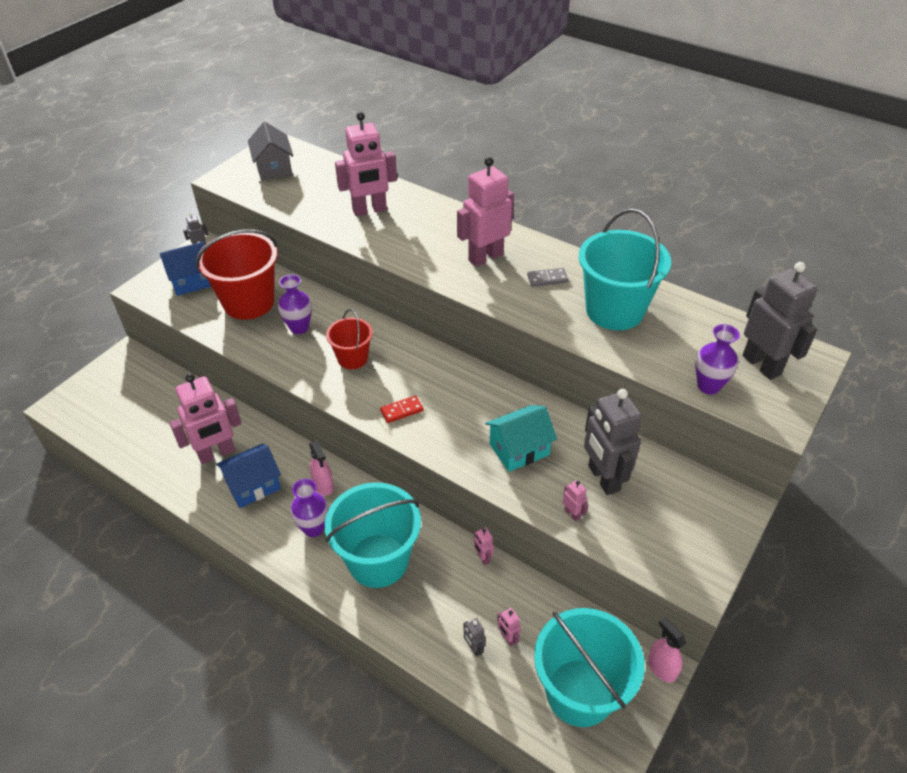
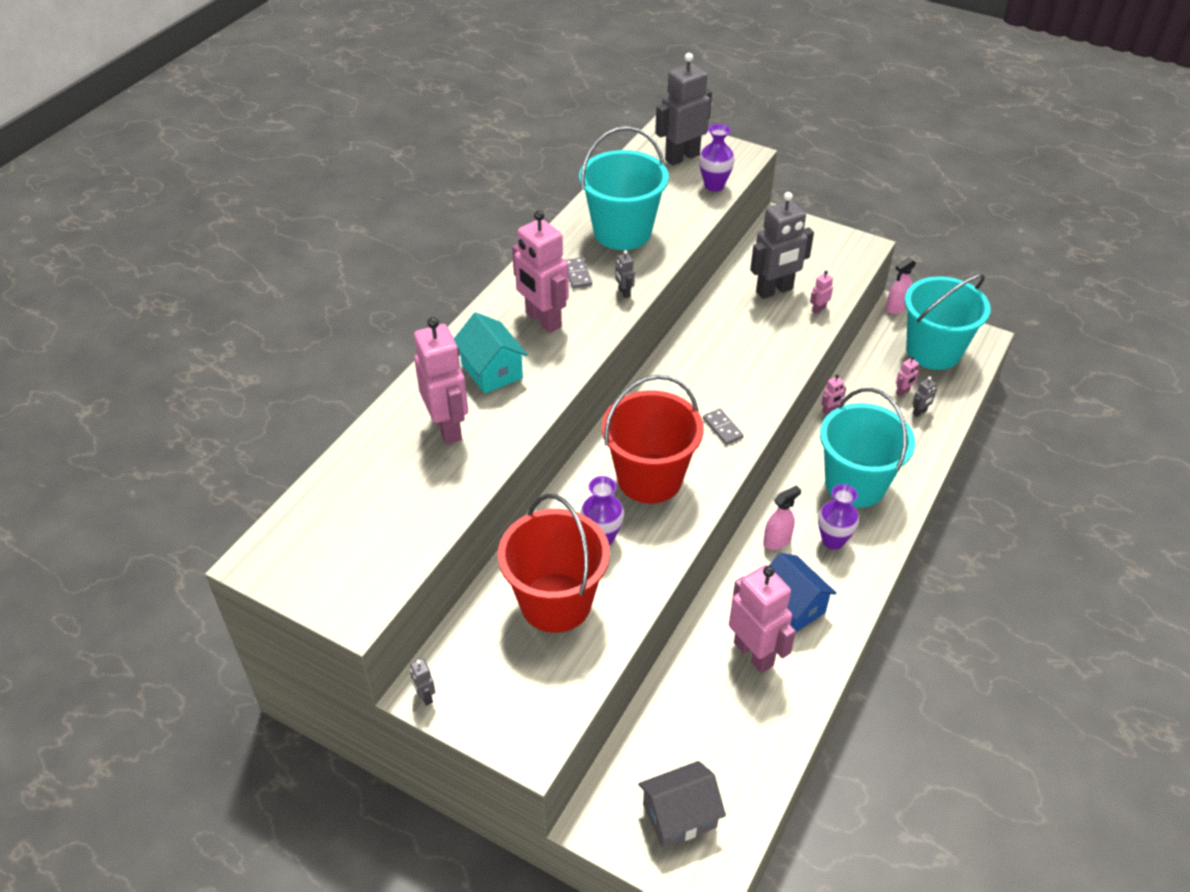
camera: 95 degrees left, 0 degrees up
(192, 281) = (511, 684): blue house -> none
(274, 168) = (331, 551): grey house -> grey house (679, 816)
(352, 358) = (649, 478): red bucket -> red bucket, size x1.80
(402, 410) = (722, 428): red domino -> grey domino
(519, 449) = (754, 342): turquoise house -> turquoise house (492, 371)
(520, 306) = (624, 293): none -> grey robot

